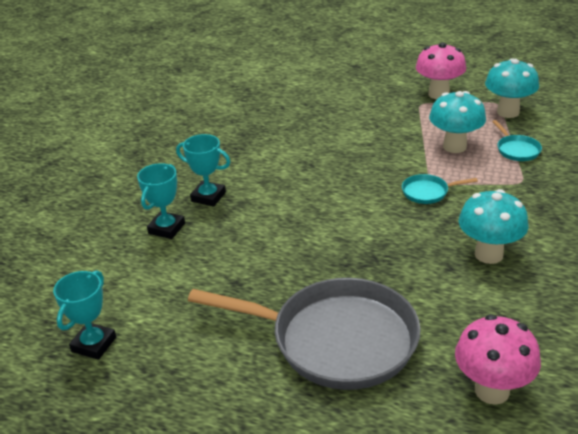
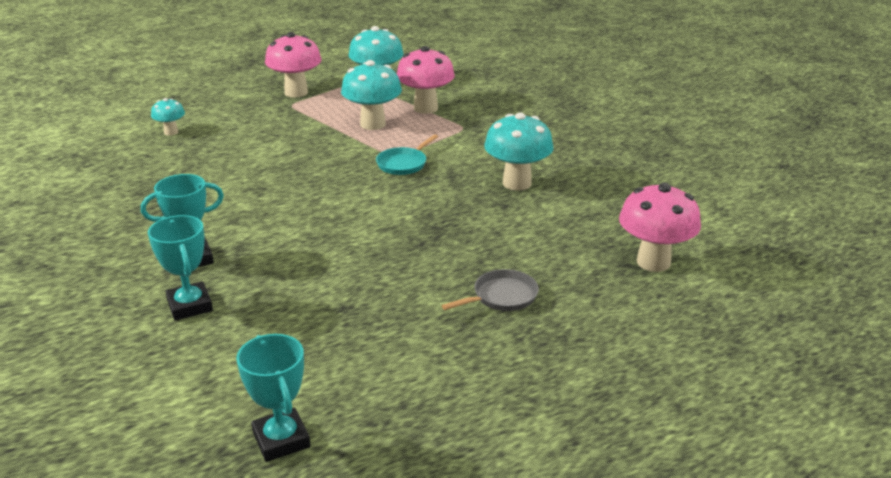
camera: 50 degrees left, 5 degrees down
(317, 95) = (171, 132): none -> turquoise mushroom
(336, 340) = (502, 296): grey pan -> grey pan, size x0.40
(516, 150) = (425, 108): turquoise pan -> pink mushroom

